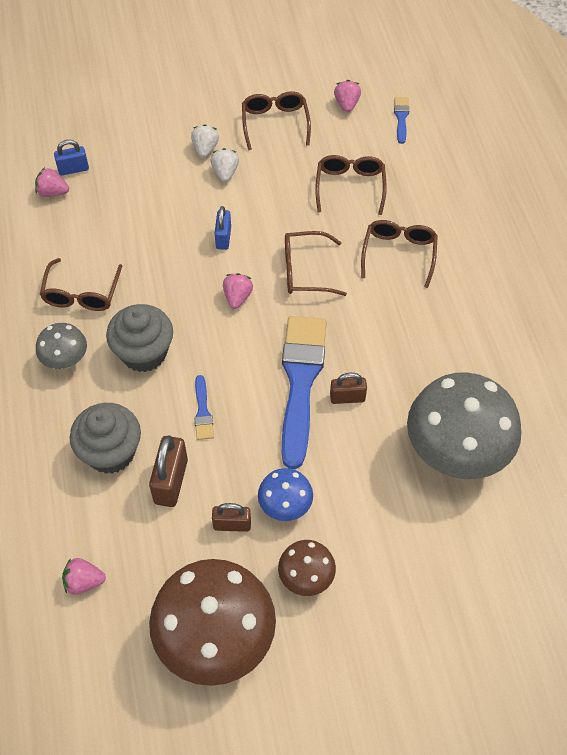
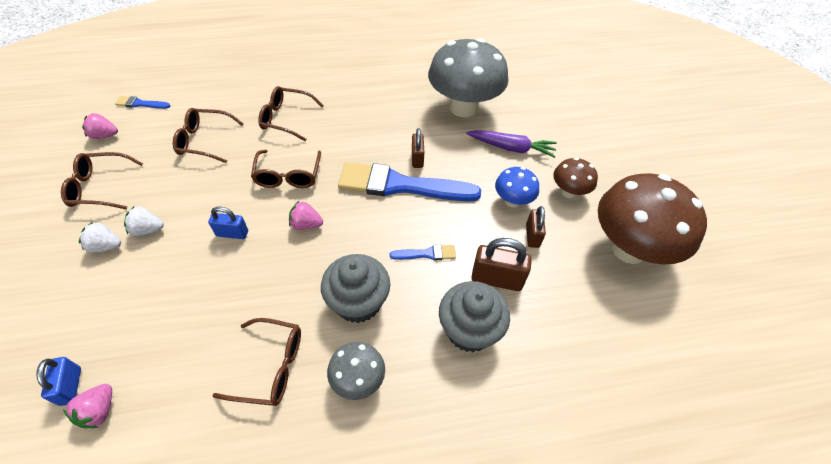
camera: 90 degrees left, 5 degrees down
(84, 582) = (602, 349): pink strawberry -> none
(381, 511) = (511, 148): none -> purple carrot

